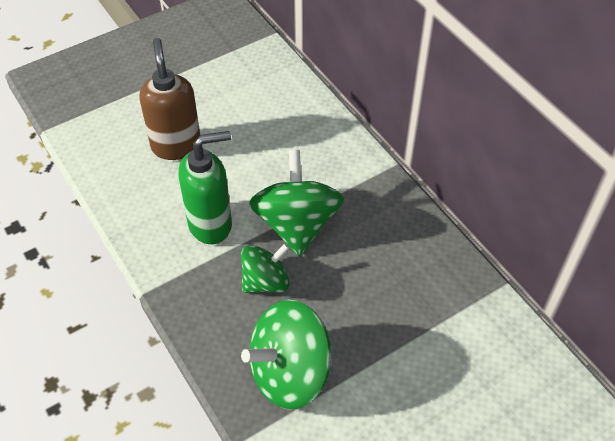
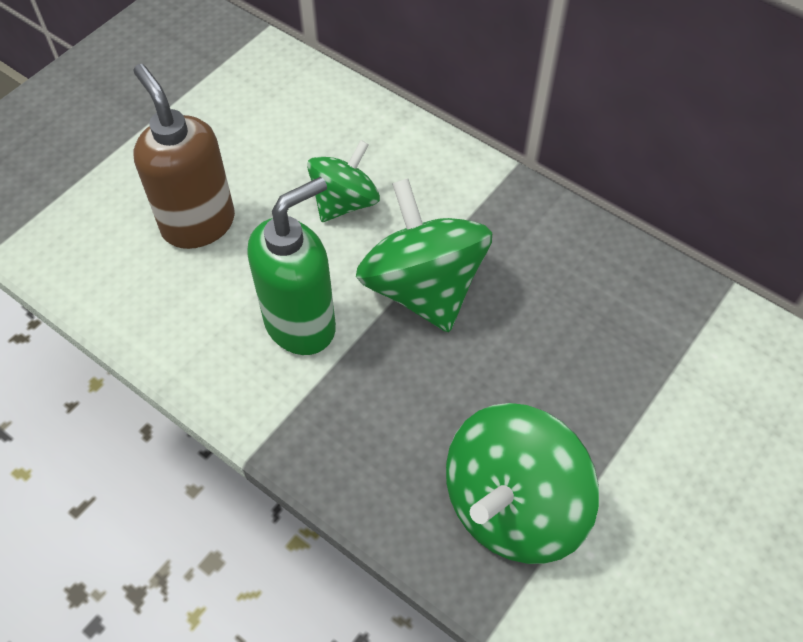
camera: 20 degrees left, 5 degrees up
(266, 282) = (417, 384): green spinning top -> green spinning top (345, 202)

